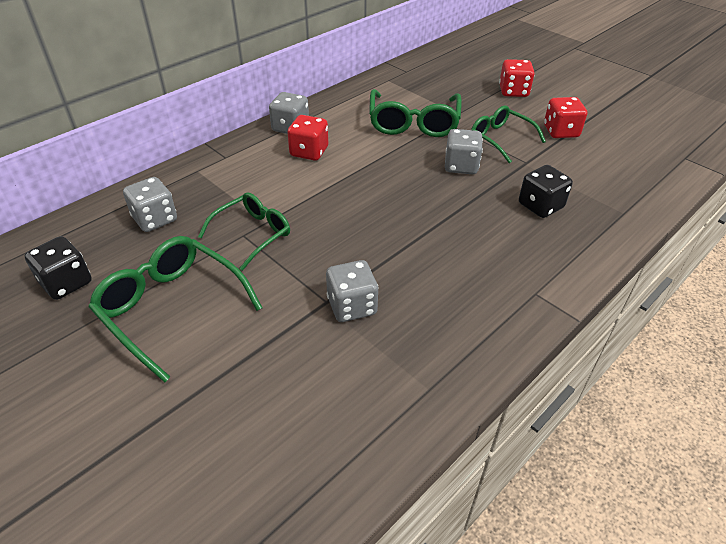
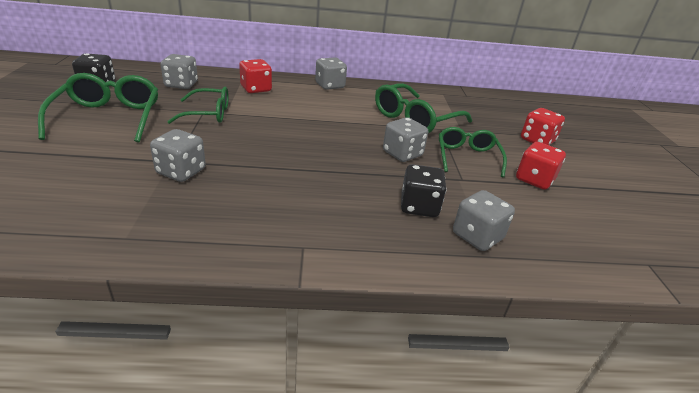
camera: 40 degrees right, 10 degrees down
(309, 152) = (316, 99): red dice -> red dice (256, 89)
(599, 204) = (477, 236): none -> grey dice

